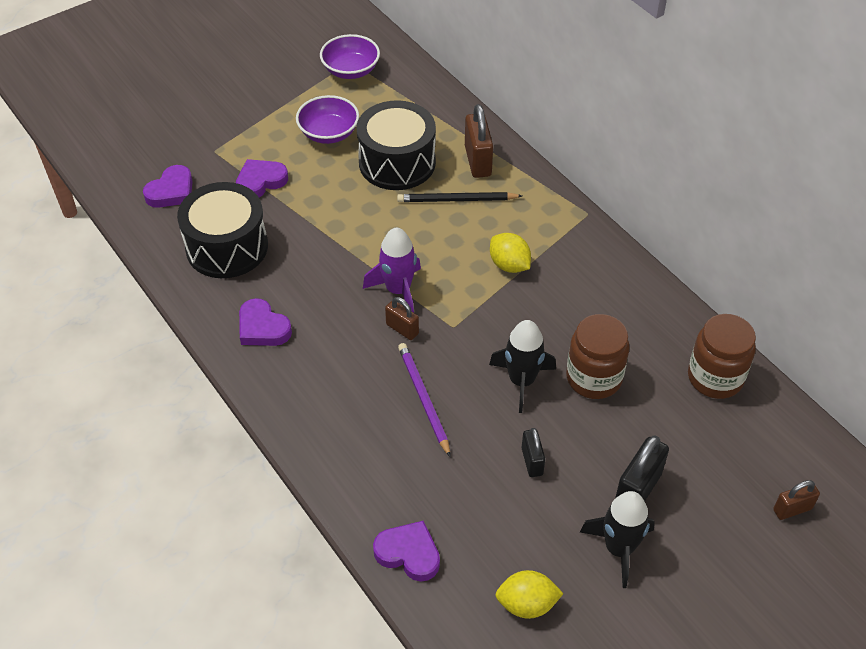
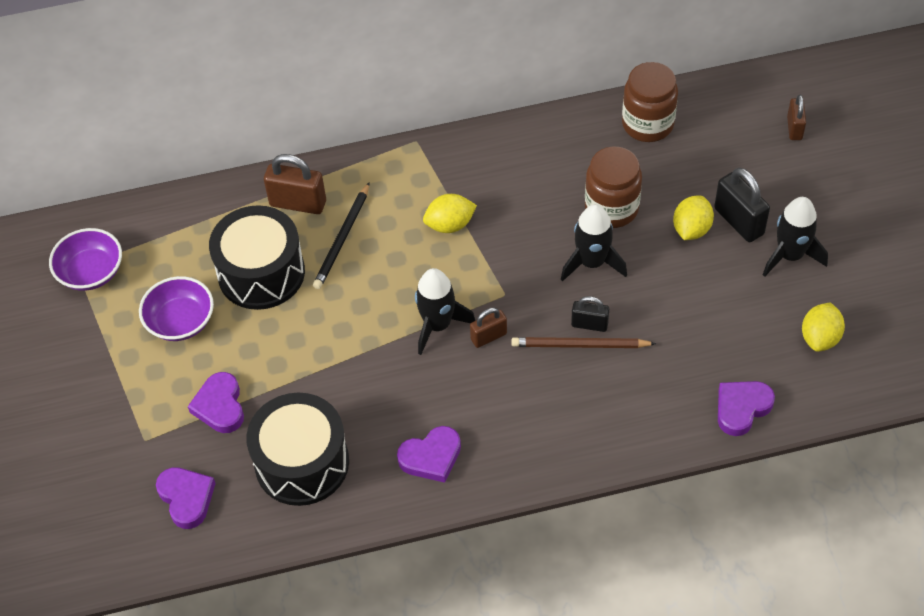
camera: 65 degrees left, 5 degrees up
(398, 290) = (438, 325): purple rocket -> black rocket
(423, 399) = (579, 345): purple pencil -> brown pencil
(532, 461) = (681, 285): black padlock -> black padlock (589, 324)
(605, 451) = (691, 229): none -> yellow lemon

